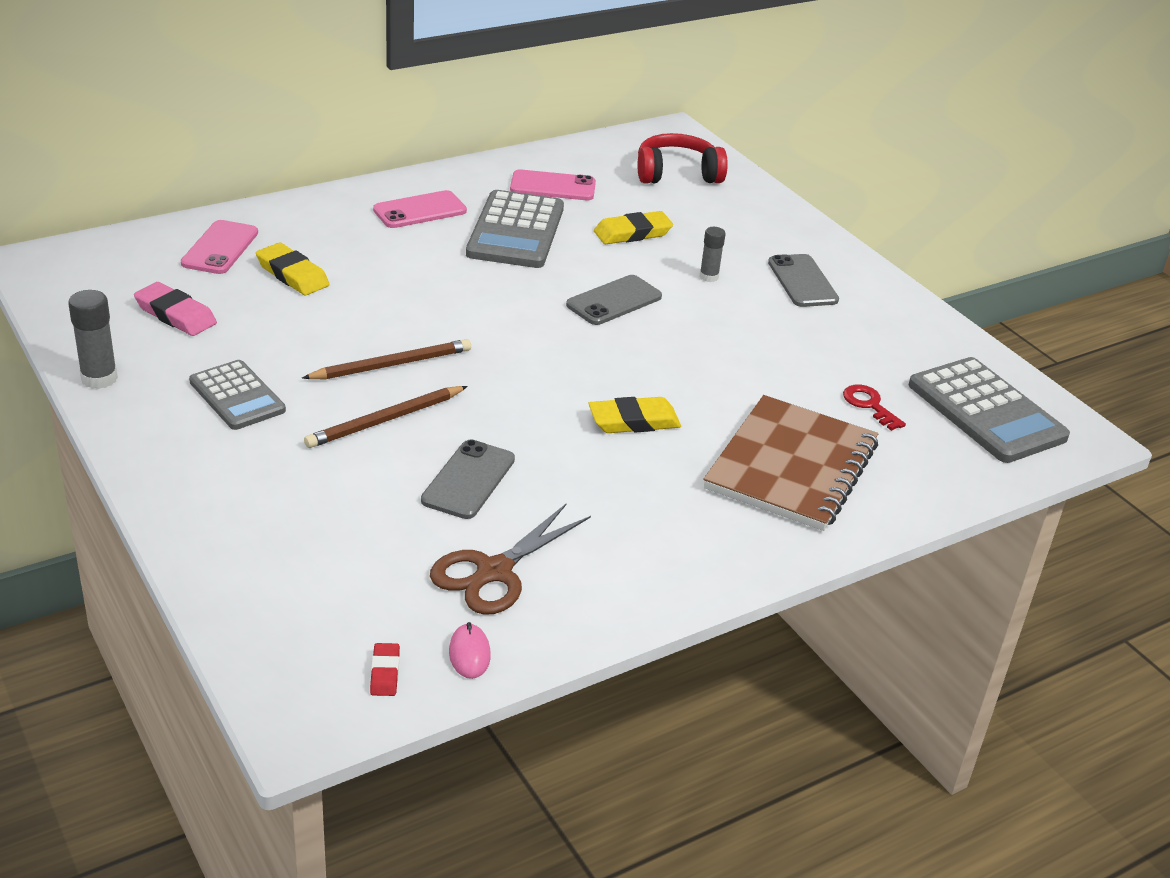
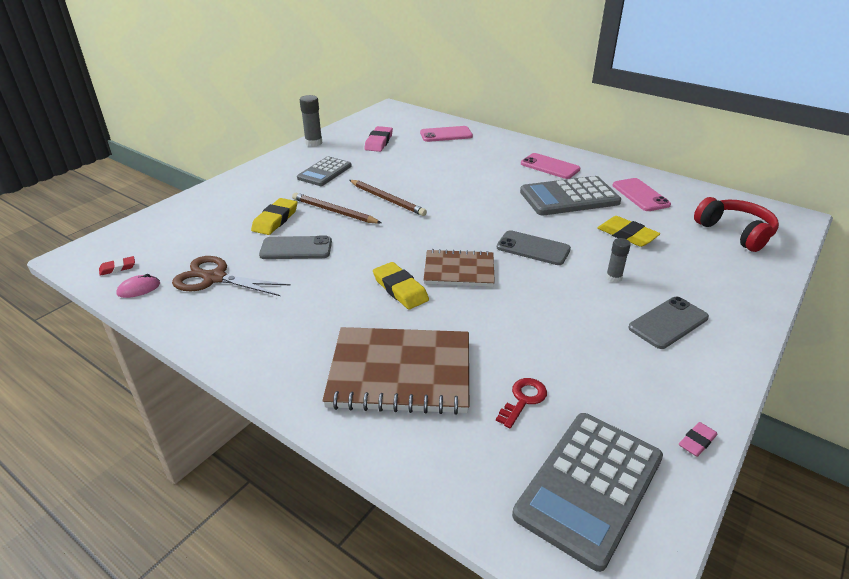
camera: 70 degrees right, 0 degrees up
(292, 274) = (443, 155): yellow eraser -> yellow eraser (275, 220)
(623, 367) = (459, 270): none -> brown notebook
(959, 339) = (697, 441): none -> pink eraser

